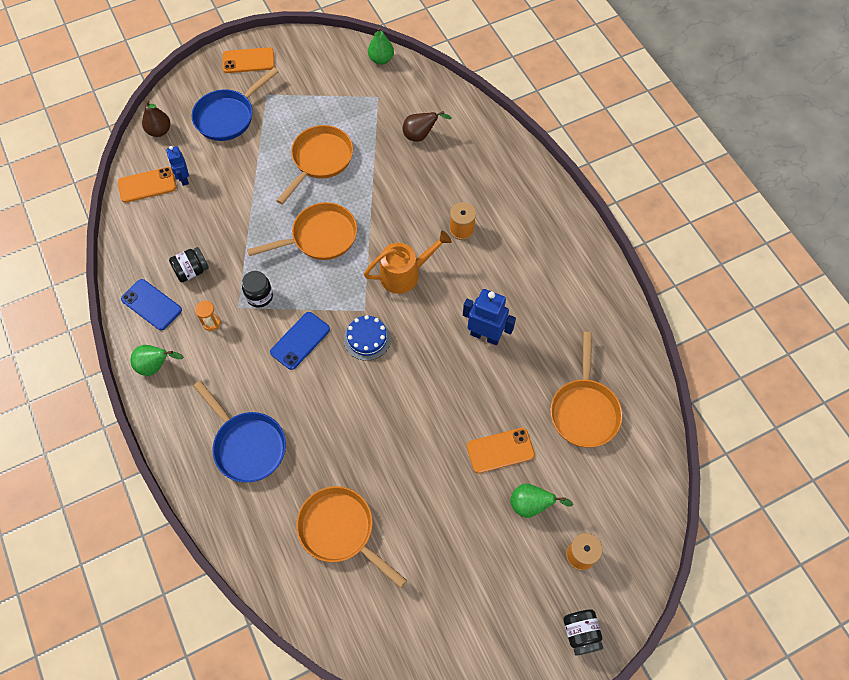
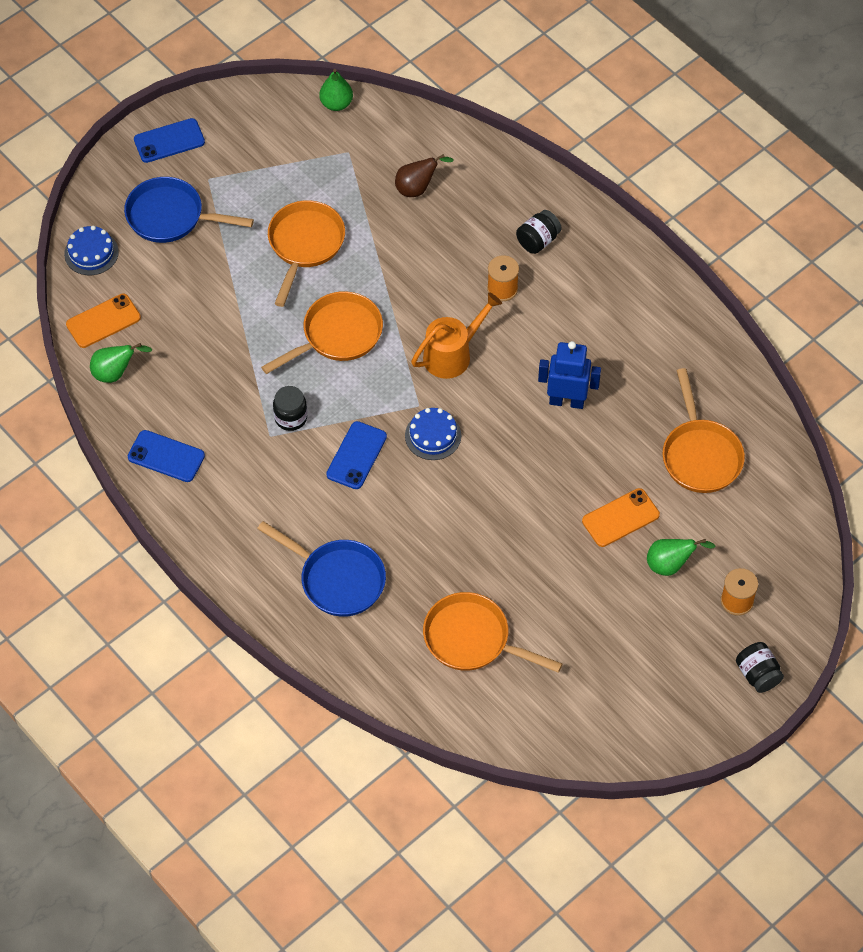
camera: 15 degrees left, 5 degrees down
(156, 366) = (199, 521): green pear -> green pear (115, 373)
(159, 131) = (91, 253): brown pear -> blue cake
(184, 178) = (145, 303): blue robot -> none
(192, 271) = (199, 408): black jar -> black jar (538, 241)
(211, 322) = (245, 460): orange hourglass -> none
(228, 116) = (170, 216): blue pan -> blue pan turned 75 degrees clockwise
(248, 61) = (169, 141): orange phone -> blue phone

